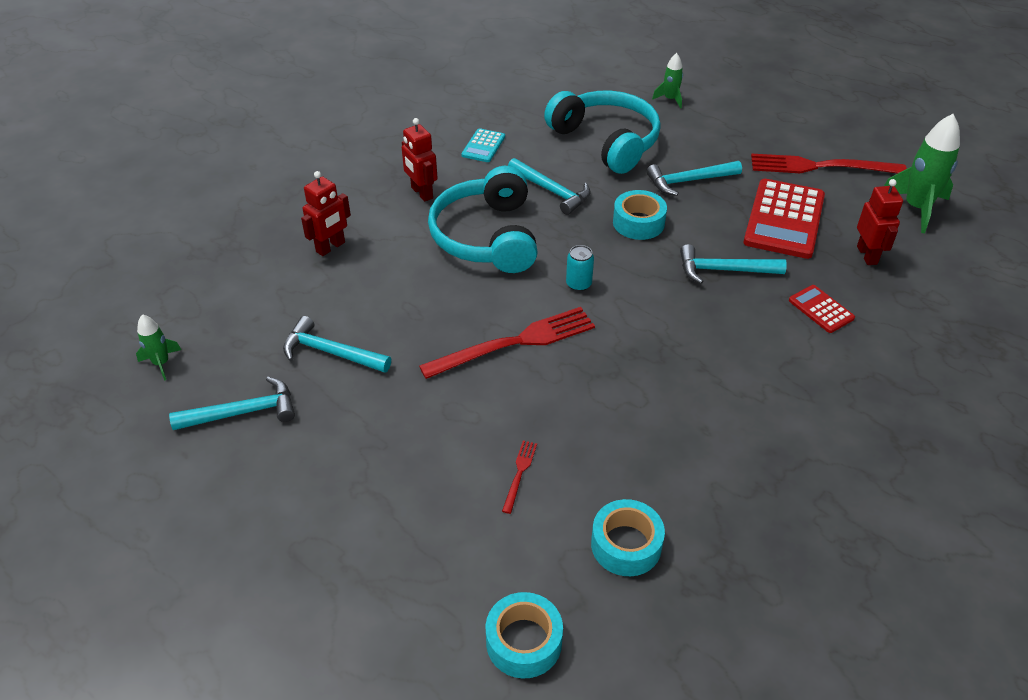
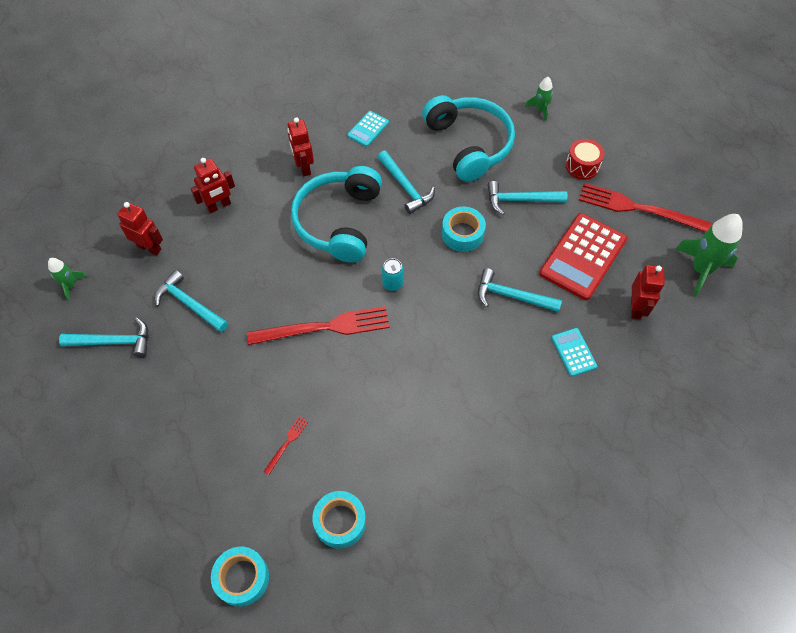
camera: 15 degrees right, 15 degrees up
(255, 304) = (149, 247): none -> red robot
(741, 140) = (582, 166): none -> red drum
(821, 309) = (573, 352): red calculator -> turquoise calculator

